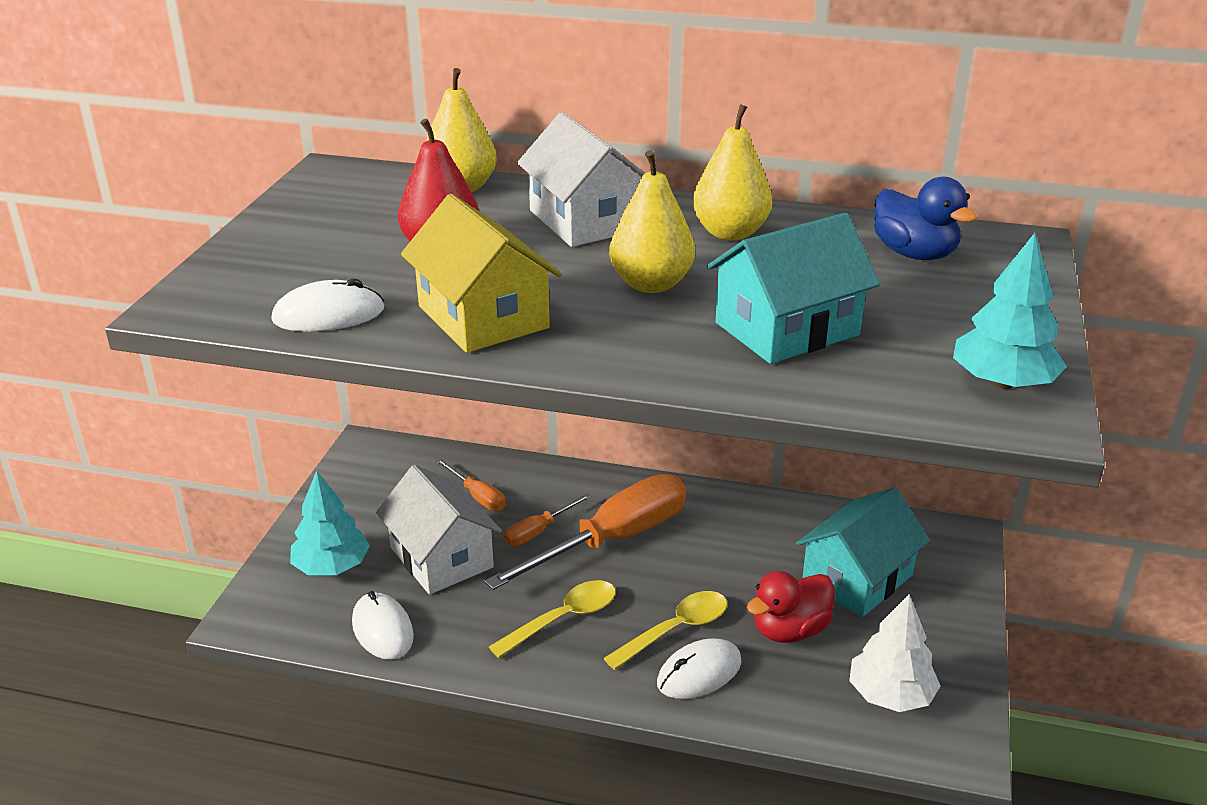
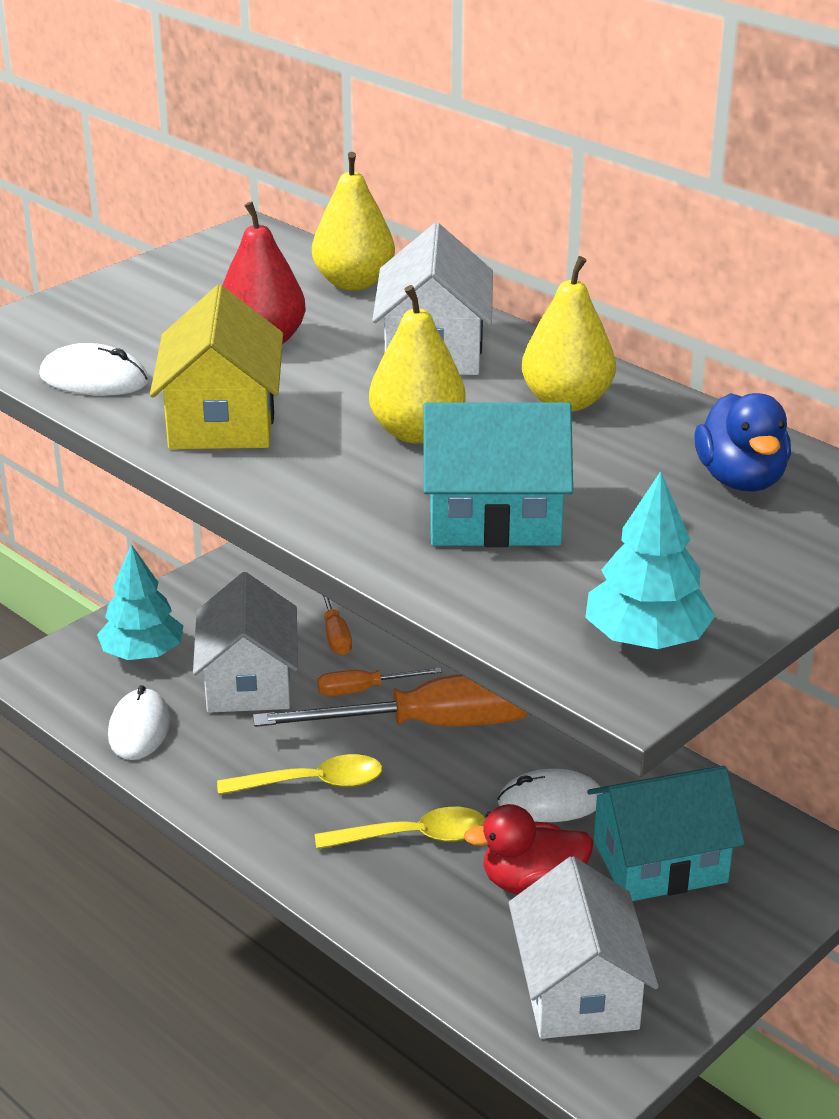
camera: 30 degrees right, 0 degrees up
(699, 672) = (399, 886): white mouse -> white mouse (550, 801)
(890, 695) = (578, 989): white tree -> white house

